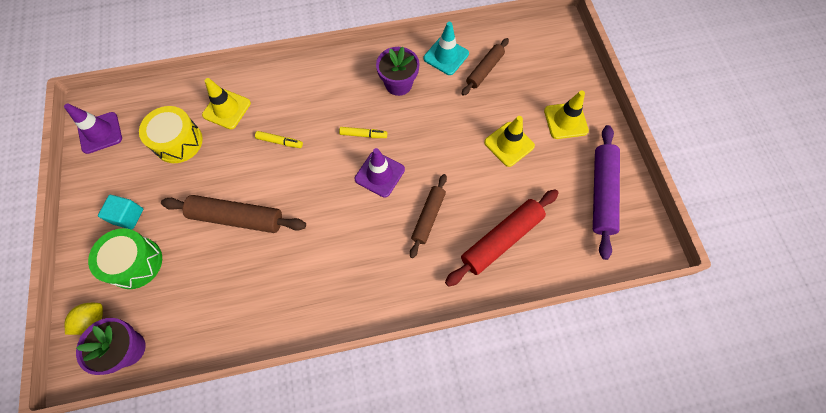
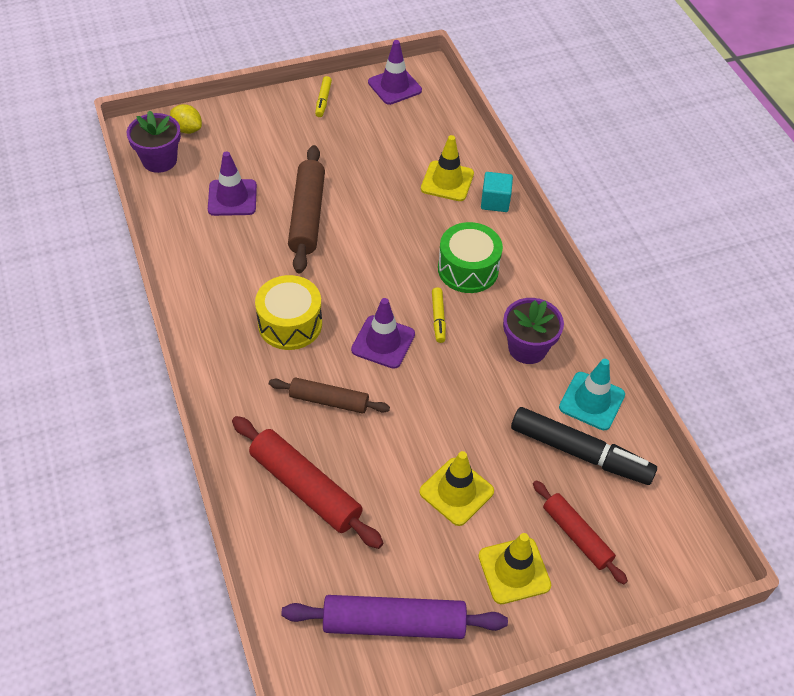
camera: 80 degrees right, 15 degrees down
(128, 216) = (299, 129): turquoise cube -> turquoise cube (495, 201)
(135, 263) = (248, 146): green drum -> green drum (468, 269)
(178, 142) = (395, 149): yellow drum -> yellow drum (290, 324)
(198, 280) = (232, 198): none -> purple traffic cone
(280, 142) = (412, 237): yellow marker -> yellow marker (323, 100)
(484, 70) = (580, 453): brown rolling pin -> black marker
(542, 83) = (576, 535): none -> red rolling pin

